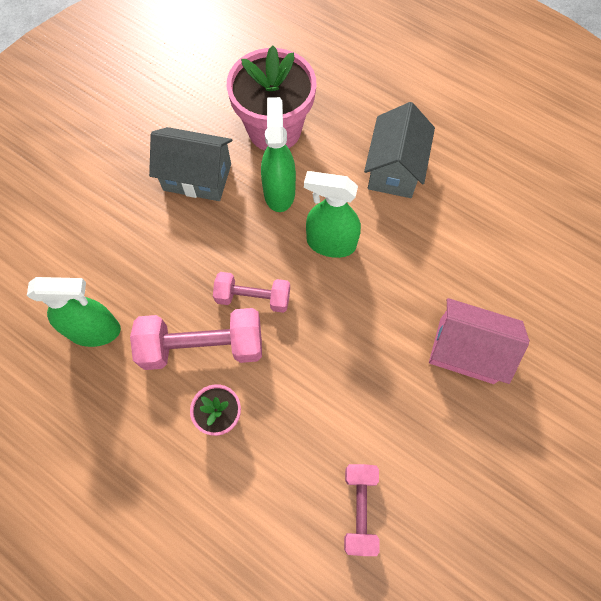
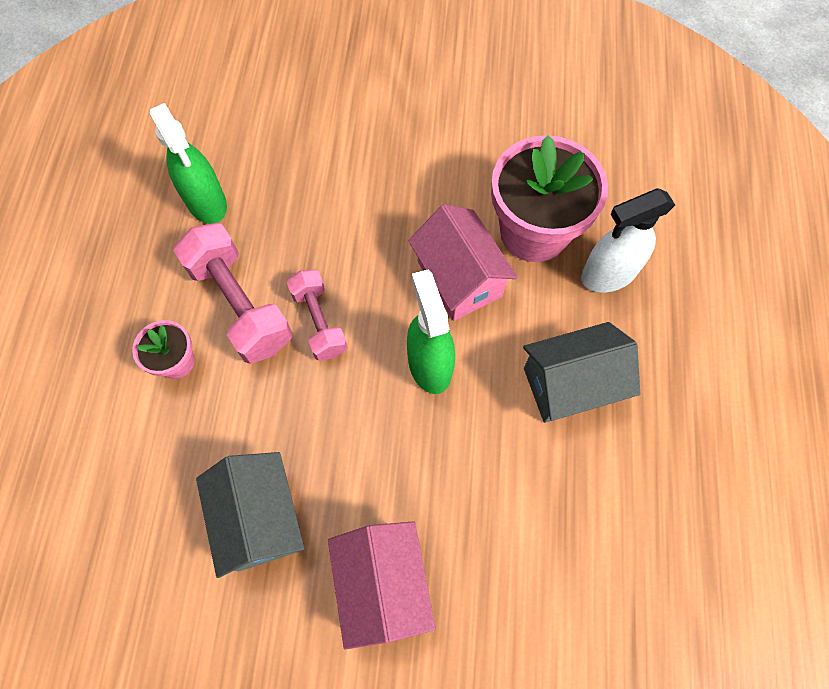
camera: 60 degrees right, 0 degrees up
(197, 177) = (425, 192): grey house -> grey house (260, 519)
(279, 192) = (459, 279): green spray bottle -> pink house
(333, 106) = (608, 274): none -> white spray bottle
(359, 509) = (141, 553): pink dumbbell -> none

